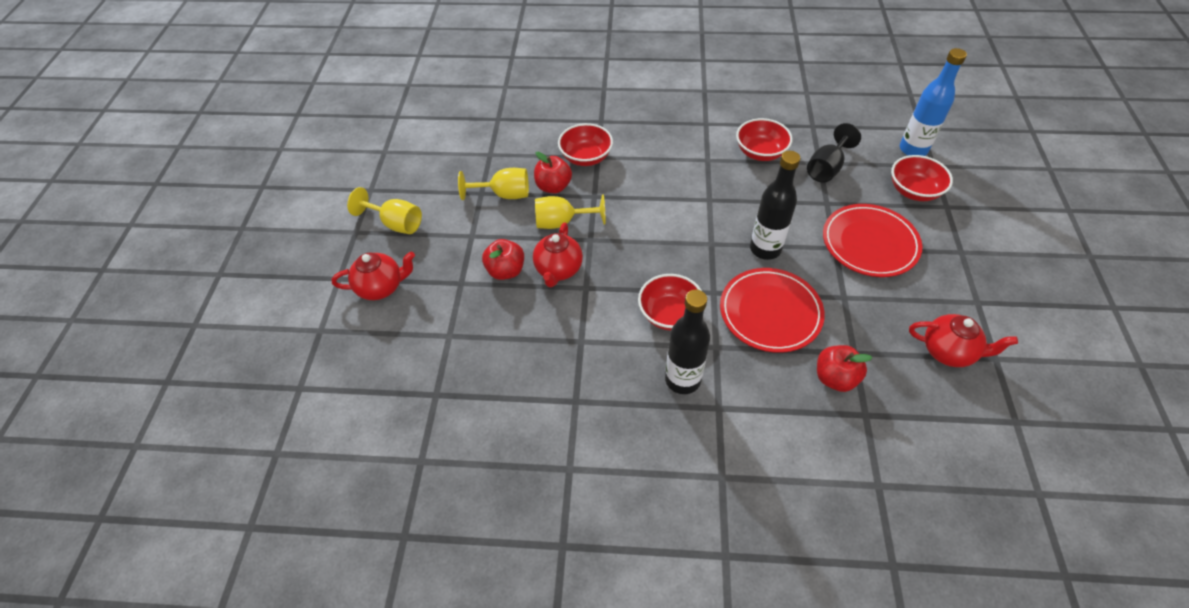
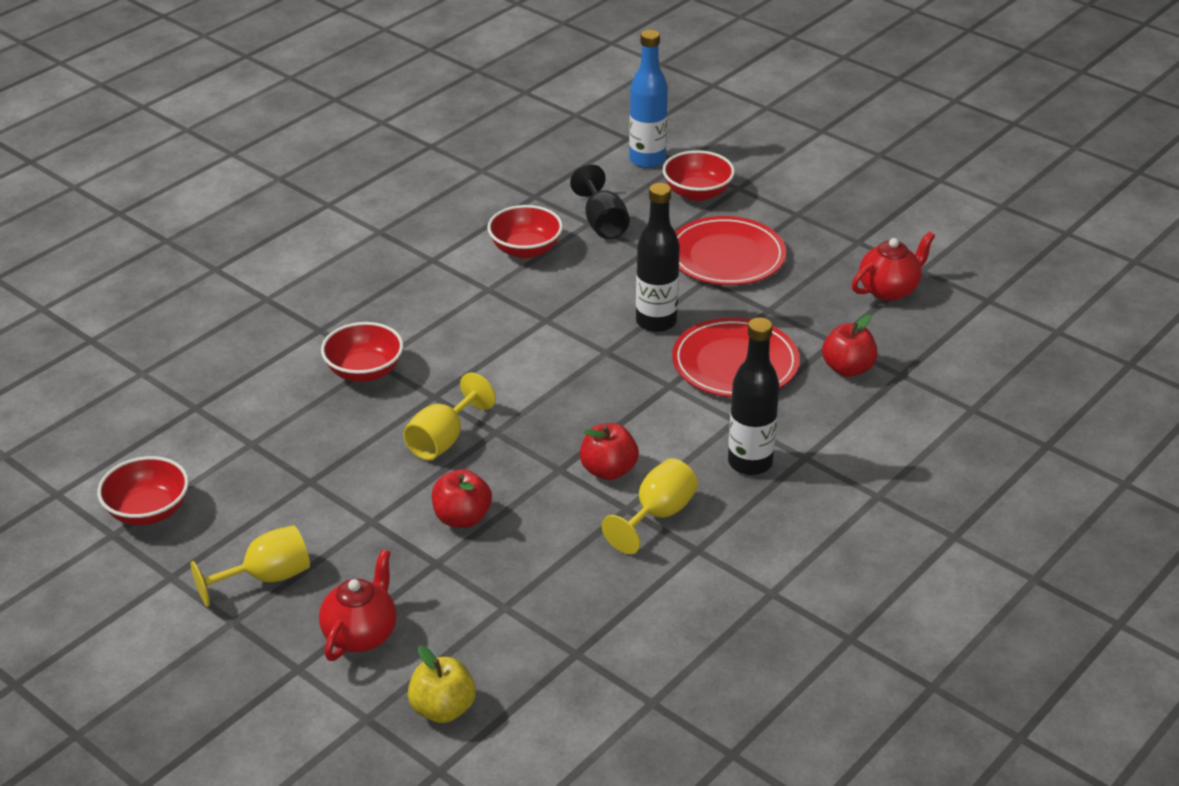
camera: 55 degrees left, 15 degrees down
(348, 359) = (443, 709): none -> yellow apple
(504, 194) = (338, 463): yellow goblet -> yellow goblet (657, 515)
(553, 187) = (378, 419): red apple -> red apple (608, 470)
(558, 270) = (510, 477): red teapot -> none
(669, 314) = (663, 429): red bowl -> red bowl (148, 511)

